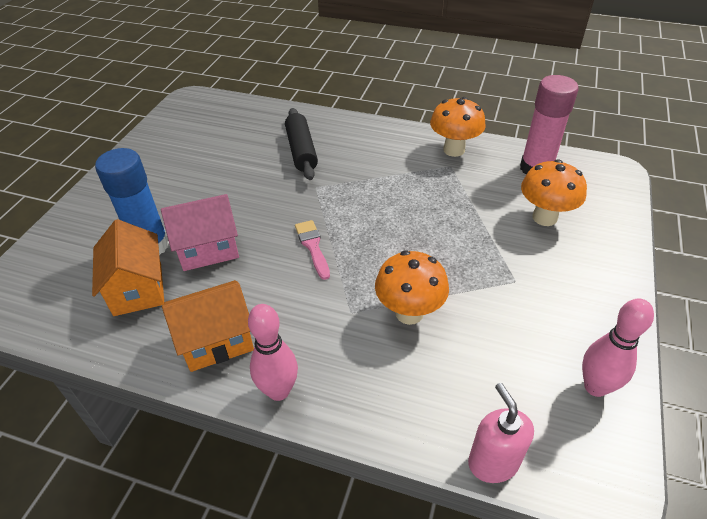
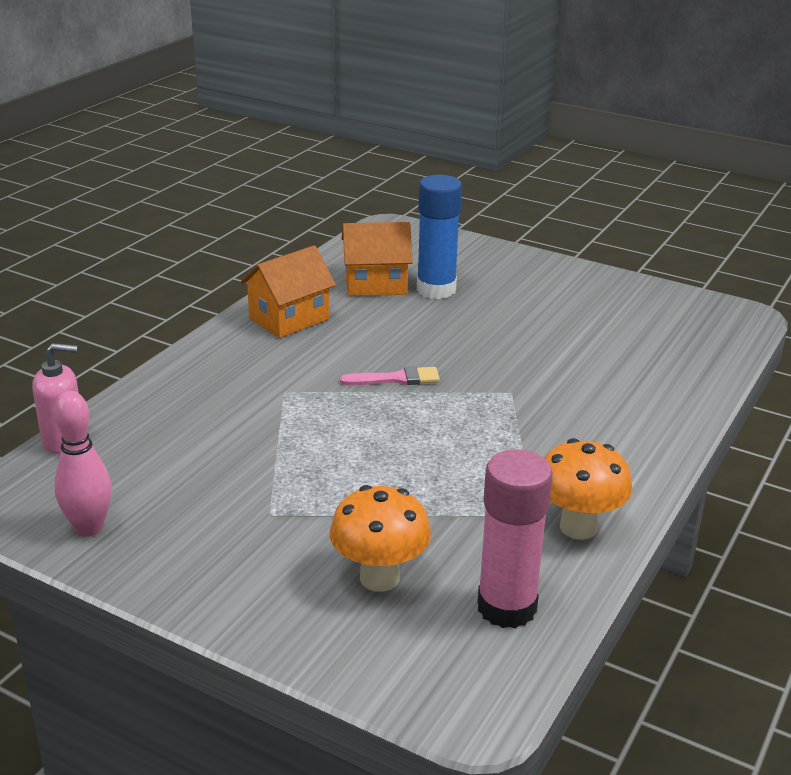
camera: 100 degrees right, 15 degrees down
(208, 249) = (418, 319): pink house -> none
(216, 340) = (289, 319): orange house -> orange house turned 60 degrees clockwise
(278, 391) = (213, 344): pink bowling pin -> none
(301, 151) = (597, 389): black rolling pin -> none
(409, 313) = (263, 426): orange mushroom -> none

